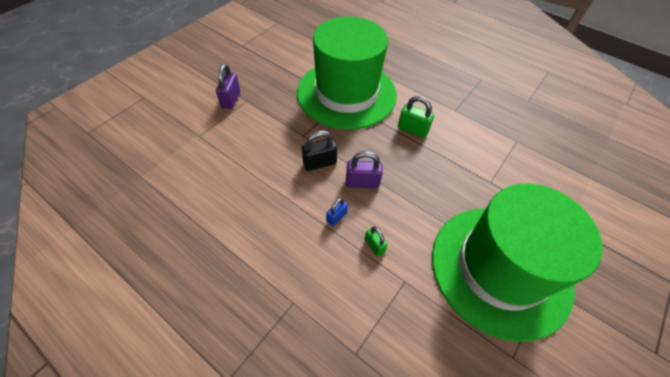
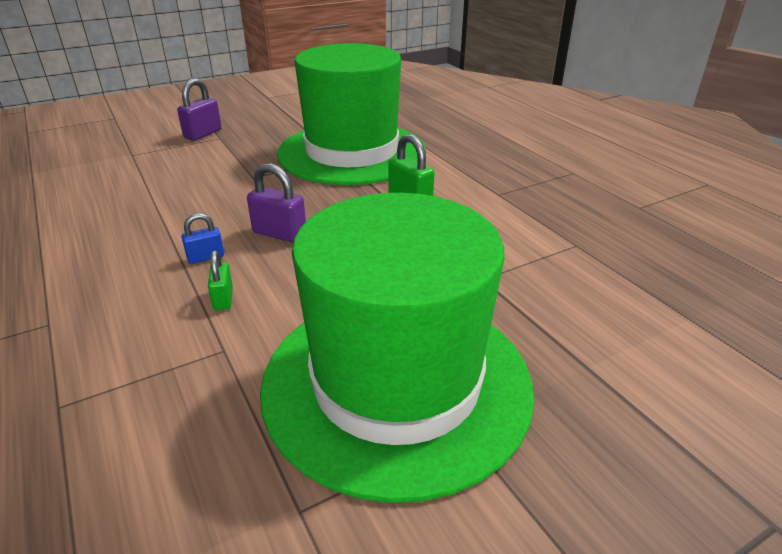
camera: 25 degrees right, 20 degrees down
(319, 163) = (244, 204): black padlock -> none

